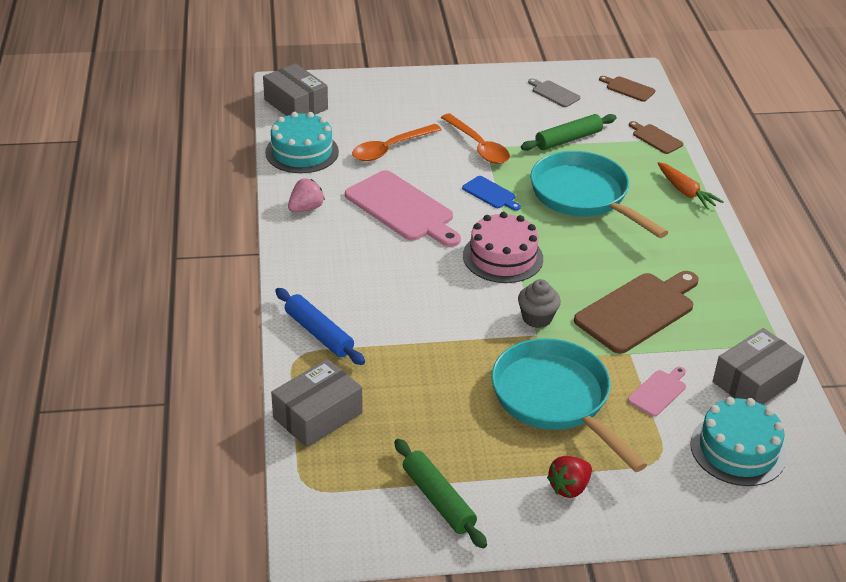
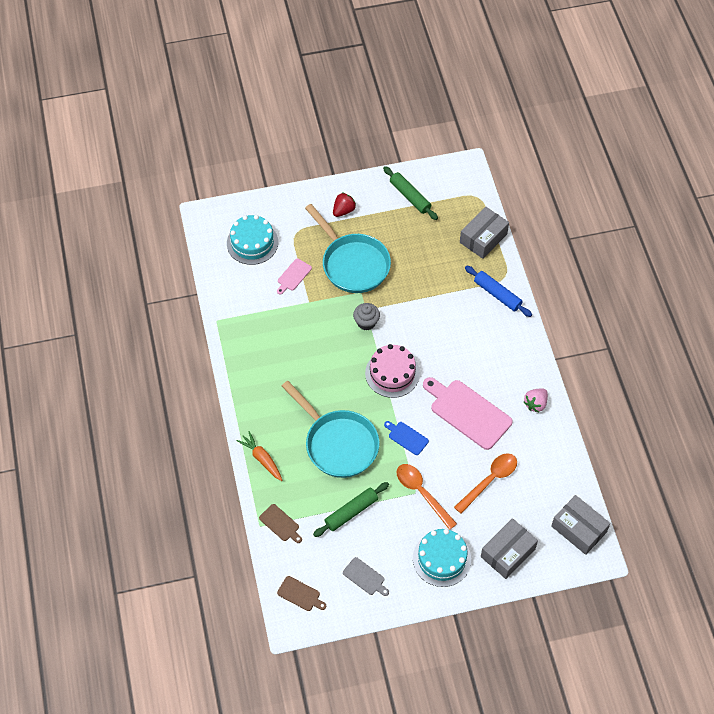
camera: 175 degrees right, 20 degrees up
(302, 152) = (556, 467): turquoise cake -> turquoise cake (441, 559)
(638, 311) = (302, 336): brown cutting board -> none
(754, 382) = (236, 289): grey box -> grey box (507, 552)

